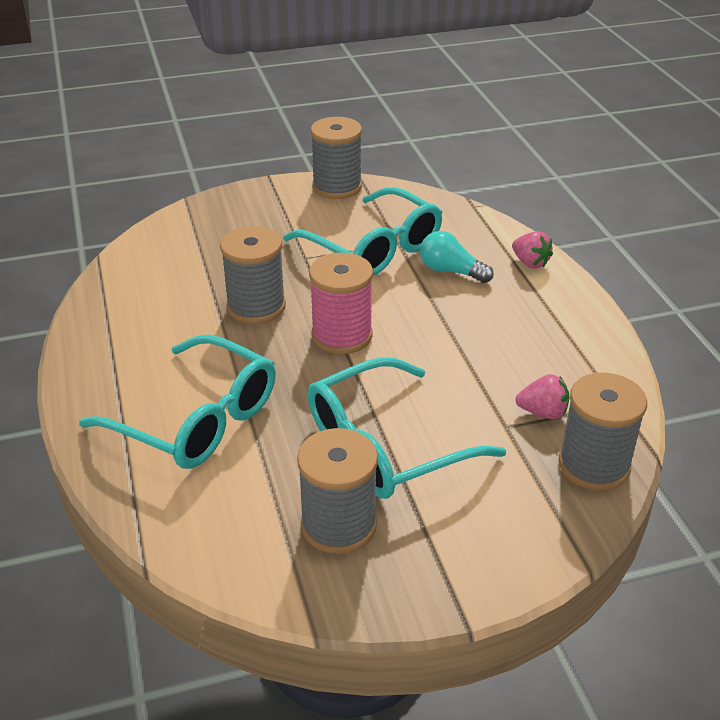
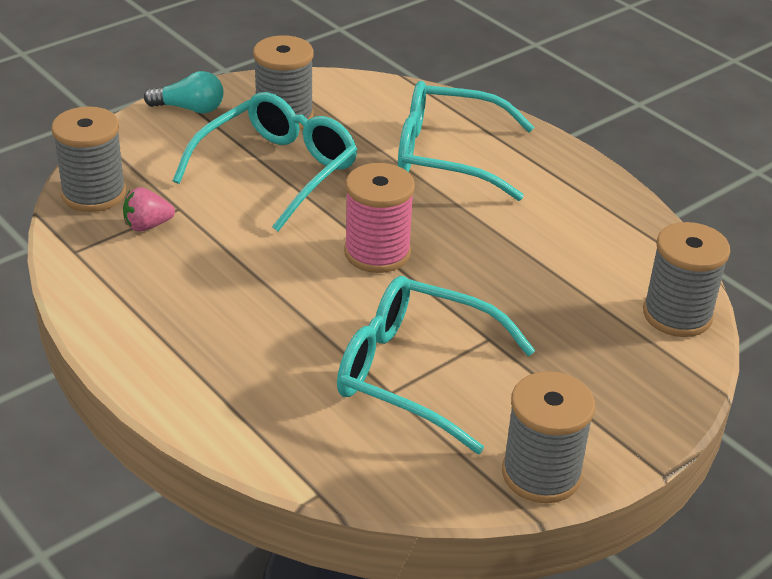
camera: 155 degrees right, 0 degrees up
(256, 307) = (488, 262): grey spool -> grey spool (677, 315)
(451, 271) = (301, 363): turquoise light bulb -> turquoise light bulb (190, 109)
(530, 263) = (204, 402): pink strawberry -> none

